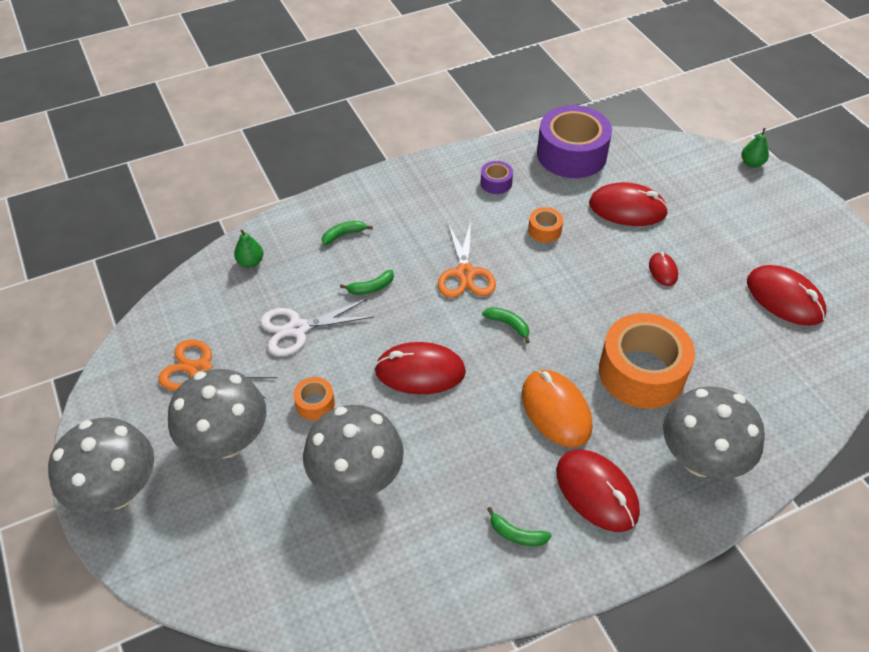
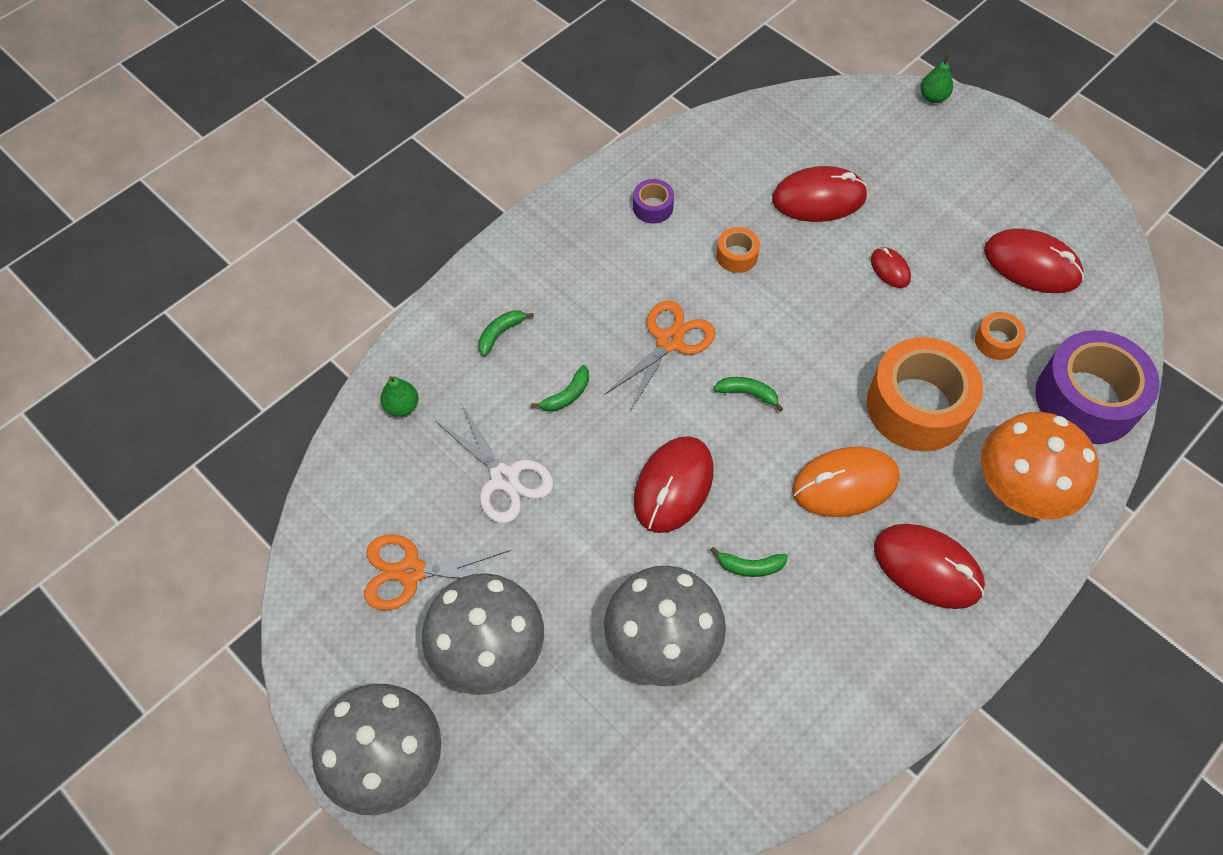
camera: 20 degrees left, 10 degrees up
(298, 329) = (504, 478): white scissors -> white scissors turned 90 degrees counterclockwise
(315, 403) = (570, 568): orange tape -> orange tape (996, 341)
(420, 371) = (673, 486): red mouse -> red mouse turned 45 degrees counterclockwise
(465, 273) = (669, 341): orange scissors -> orange scissors turned 120 degrees counterclockwise
(516, 534) = (864, 647): green banana -> green banana (750, 566)
(556, 410) = (845, 484): orange mouse -> orange mouse turned 60 degrees counterclockwise
(571, 154) = (725, 142): purple tape -> purple tape (1086, 399)
(700, 460) = (1018, 492): grey mushroom -> orange mushroom

